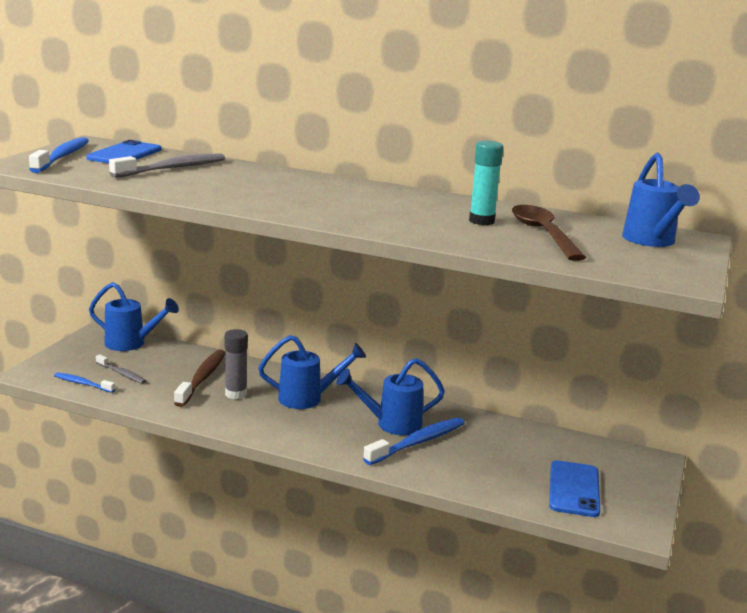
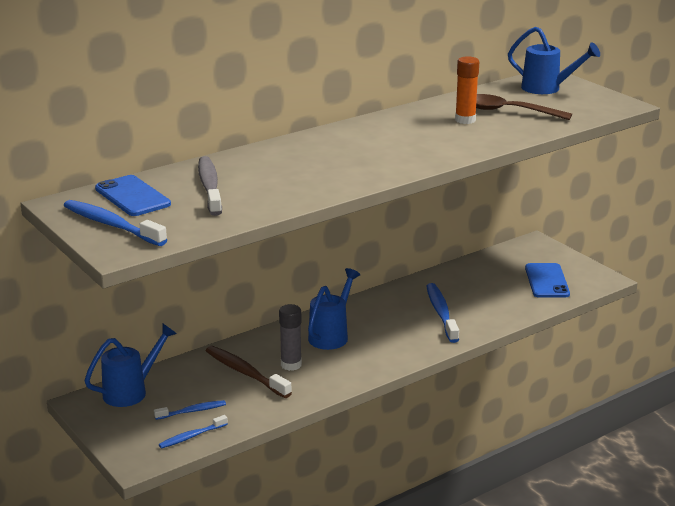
camera: 55 degrees left, 5 degrees up
(121, 374) = (192, 411): grey toothbrush -> blue toothbrush
(391, 424) = (405, 314): blue watering can -> none
(481, 221) = (465, 120): turquoise glue stick -> orange glue stick
(574, 489) = (546, 281): blue phone -> blue phone turned 45 degrees clockwise

